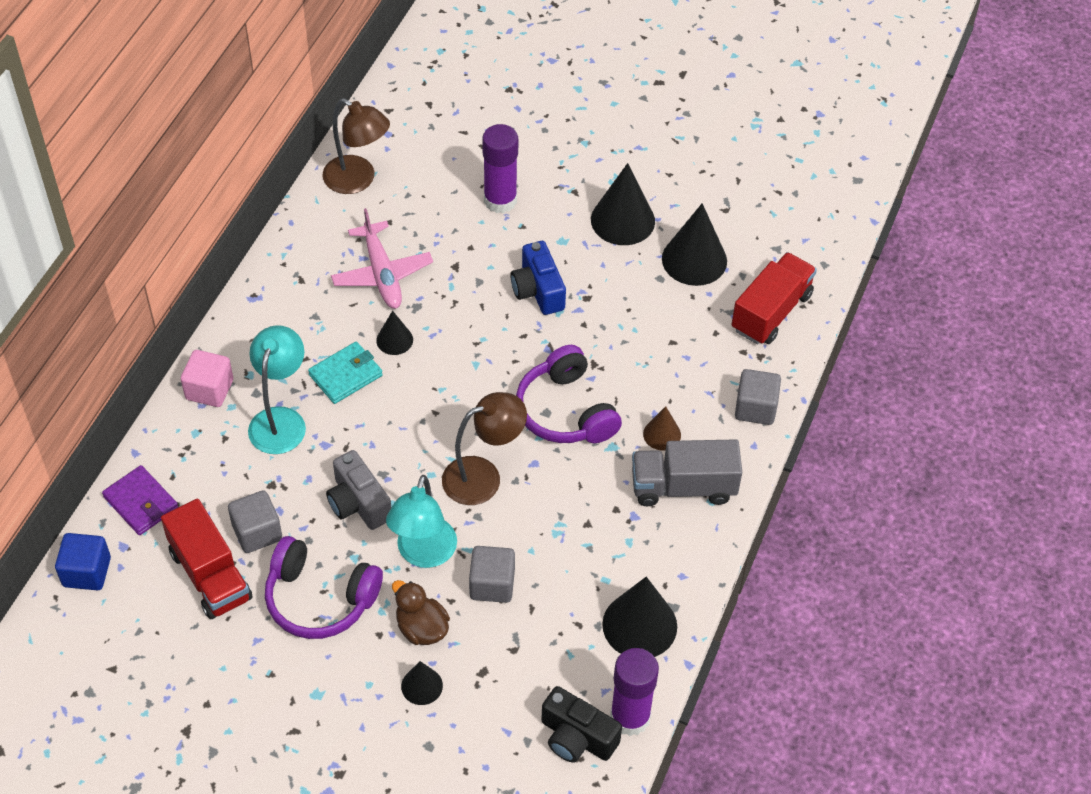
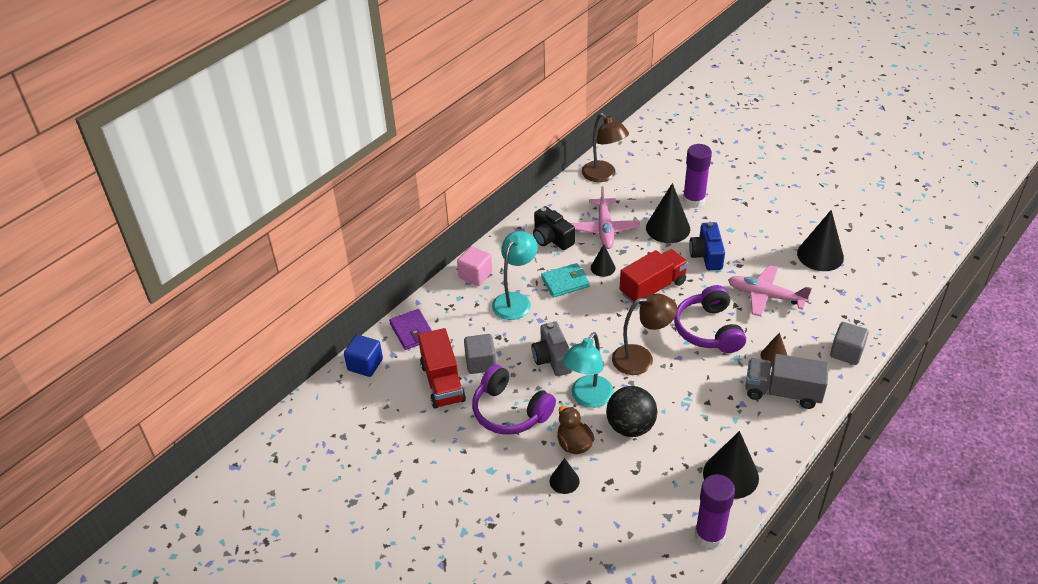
camera: 20 degrees right, 10 degrees down
(492, 584) = (630, 427): grey cube -> black ball
(577, 737) = (667, 540): black camera -> black camera (551, 238)
(622, 220) = (774, 224): black cone -> black cone (668, 228)
(633, 341) = (766, 296): none -> pink plane
(771, 312) = (869, 295): red truck -> red truck (653, 288)

